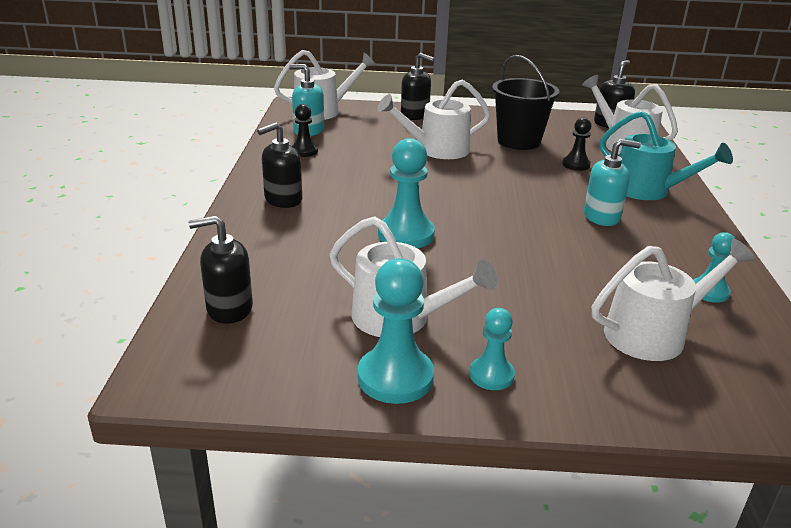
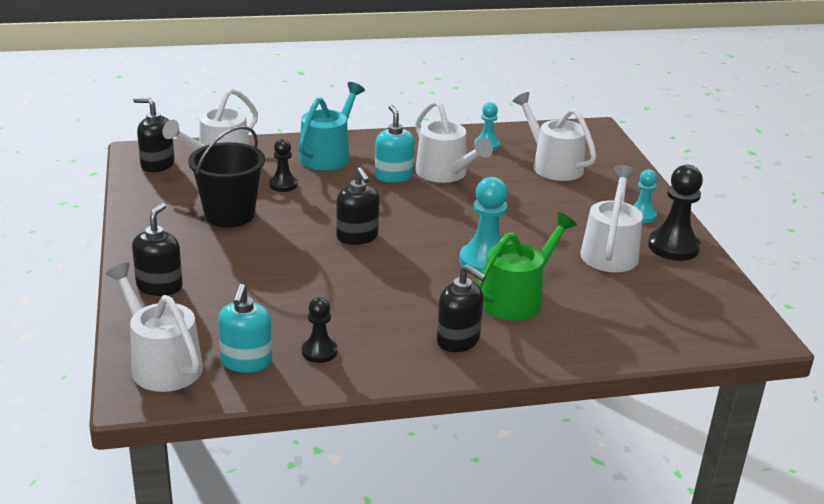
camera: 105 degrees left, 0 degrees up
(229, 309) = (660, 327): black soap dispenser -> black soap dispenser (357, 237)
(330, 237) = (516, 298): none -> green watering can
(395, 377) = (673, 247): turquoise pawn -> black pawn
(437, 150) = (275, 261): white watering can -> white watering can (445, 173)

